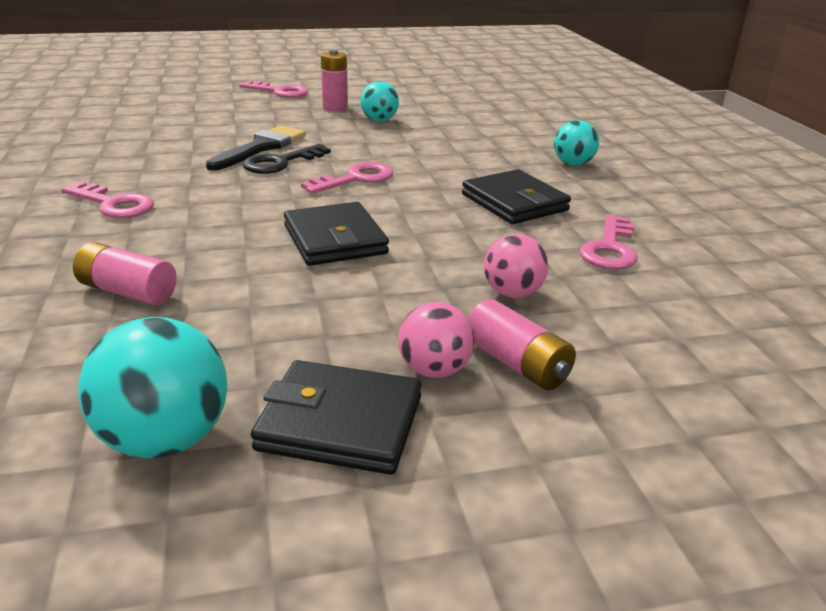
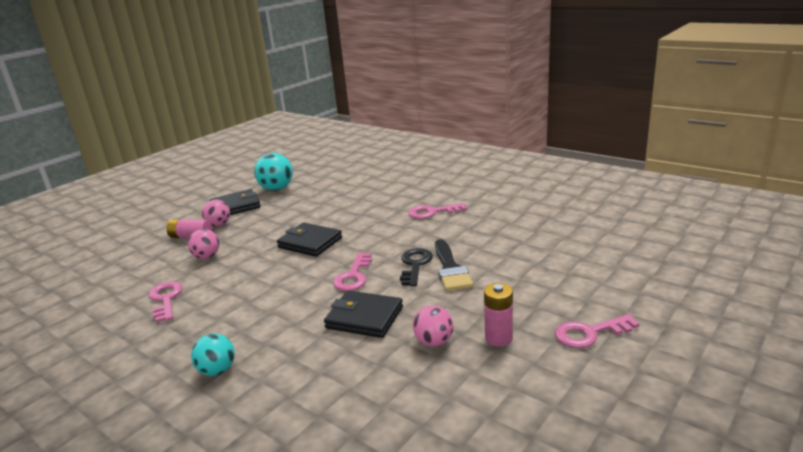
camera: 145 degrees right, 5 degrees down
(128, 291) = (351, 199): pink battery -> none
(379, 120) = (434, 342): turquoise ball -> pink ball
(514, 202) = (239, 306): black wallet -> black wallet (364, 318)

